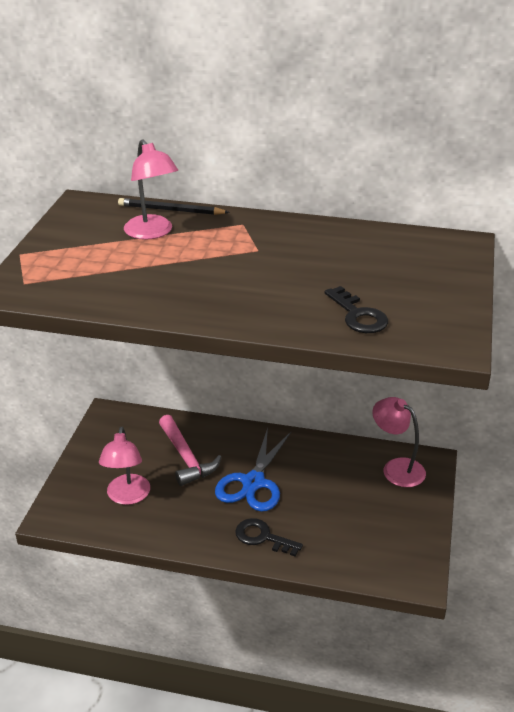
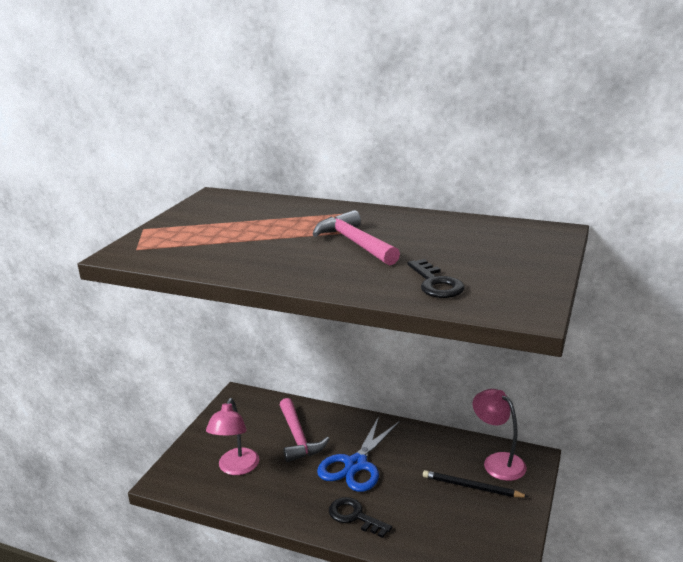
camera: 10 degrees right, 10 degrees down
(152, 233) = (265, 217): pink lamp -> none
(171, 210) = (288, 202): black pencil -> black pencil (471, 487)
(261, 266) = (355, 243): none -> pink hammer

